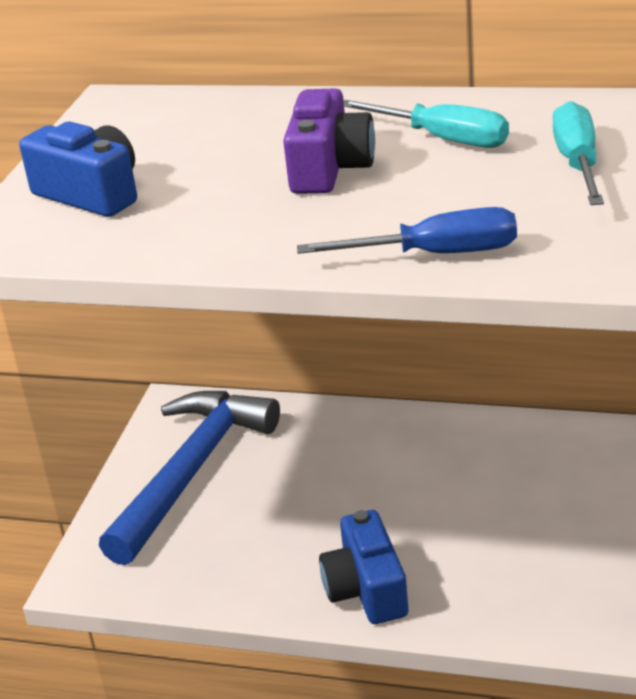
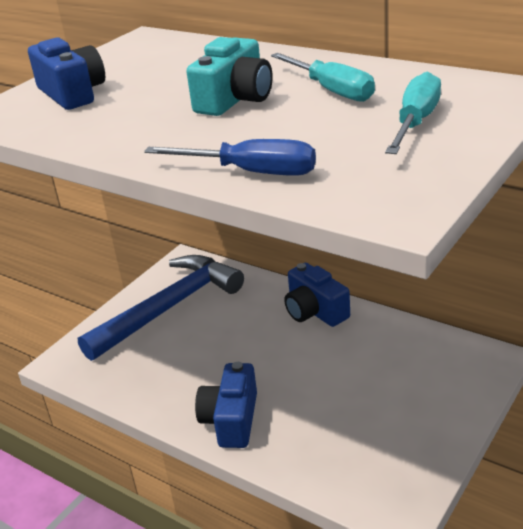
camera: 20 degrees right, 0 degrees up
(329, 168) = (235, 99): purple camera -> turquoise camera
(394, 431) = (315, 311): none -> blue camera

